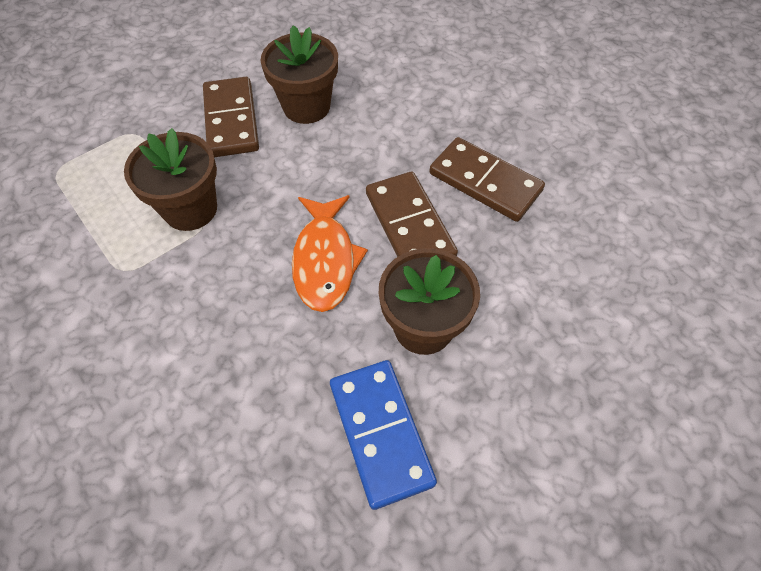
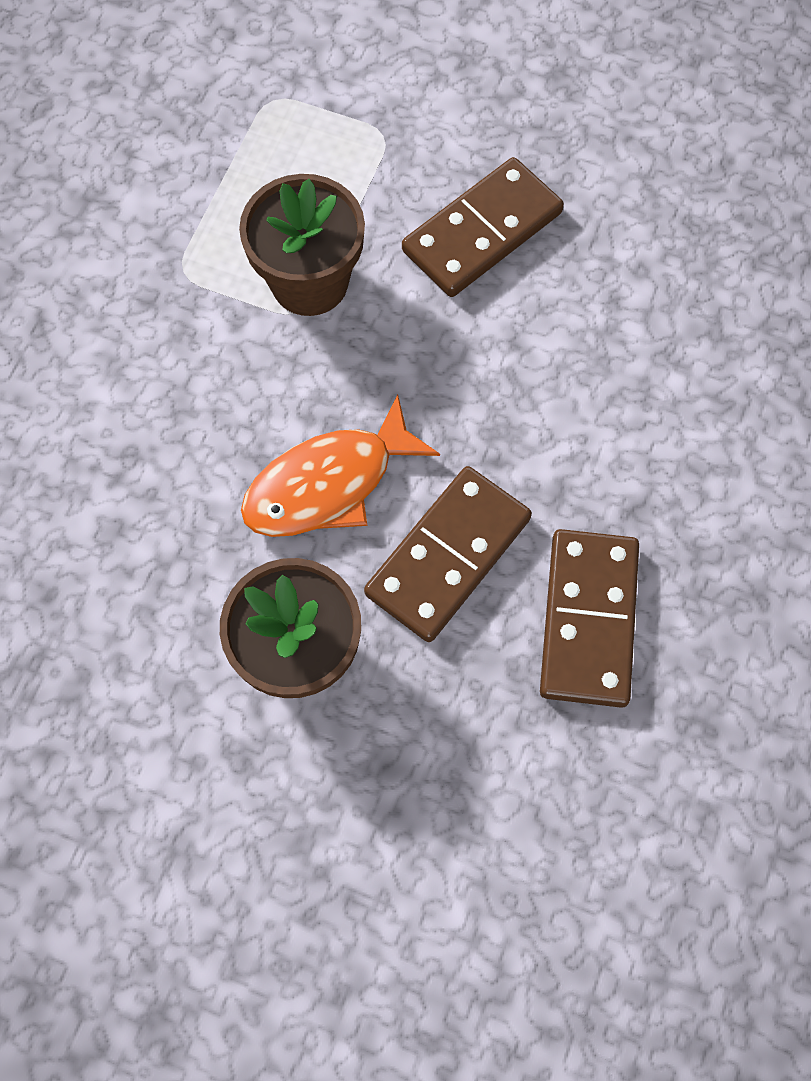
camera: 60 degrees right, 10 degrees up
(306, 106) = (571, 307): brown flower pot -> none
(381, 433) = (134, 677): blue domino -> none

